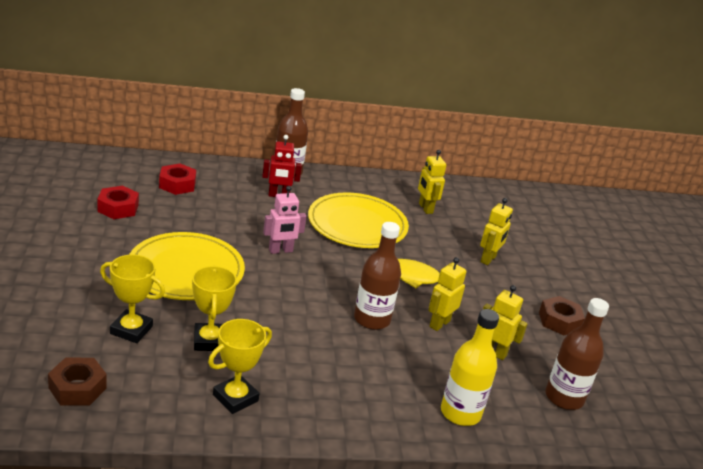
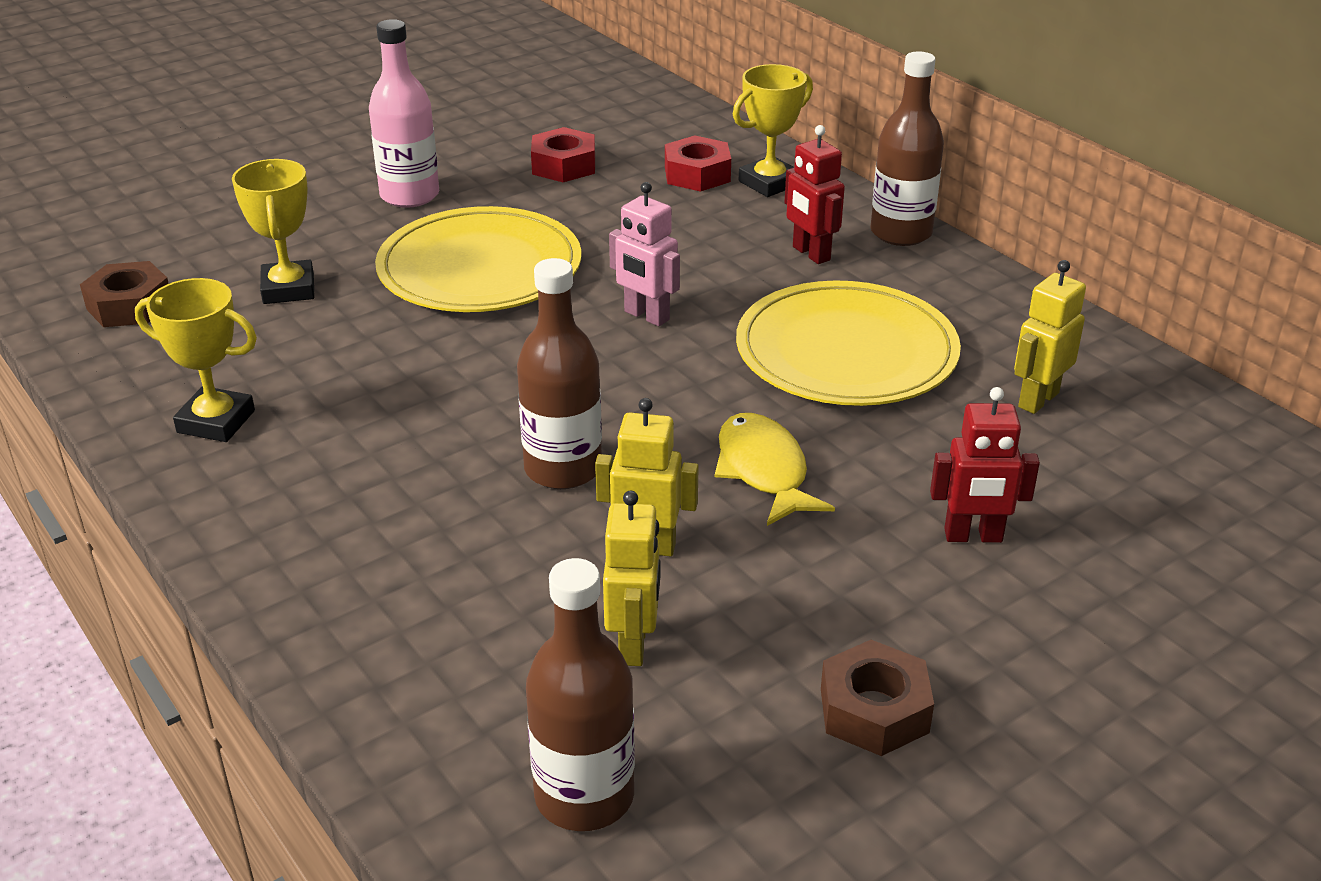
camera: 65 degrees right, 5 degrees up
(83, 258) = (410, 195): none -> pink bottle
(209, 341) = (329, 351): yellow trophy -> yellow trophy (769, 183)
(460, 413) = (390, 660): yellow bottle -> none
(488, 259) = (973, 536): yellow robot -> red robot

